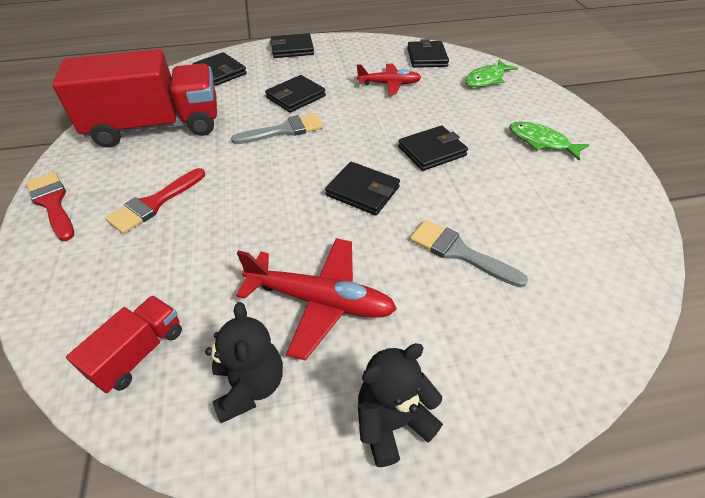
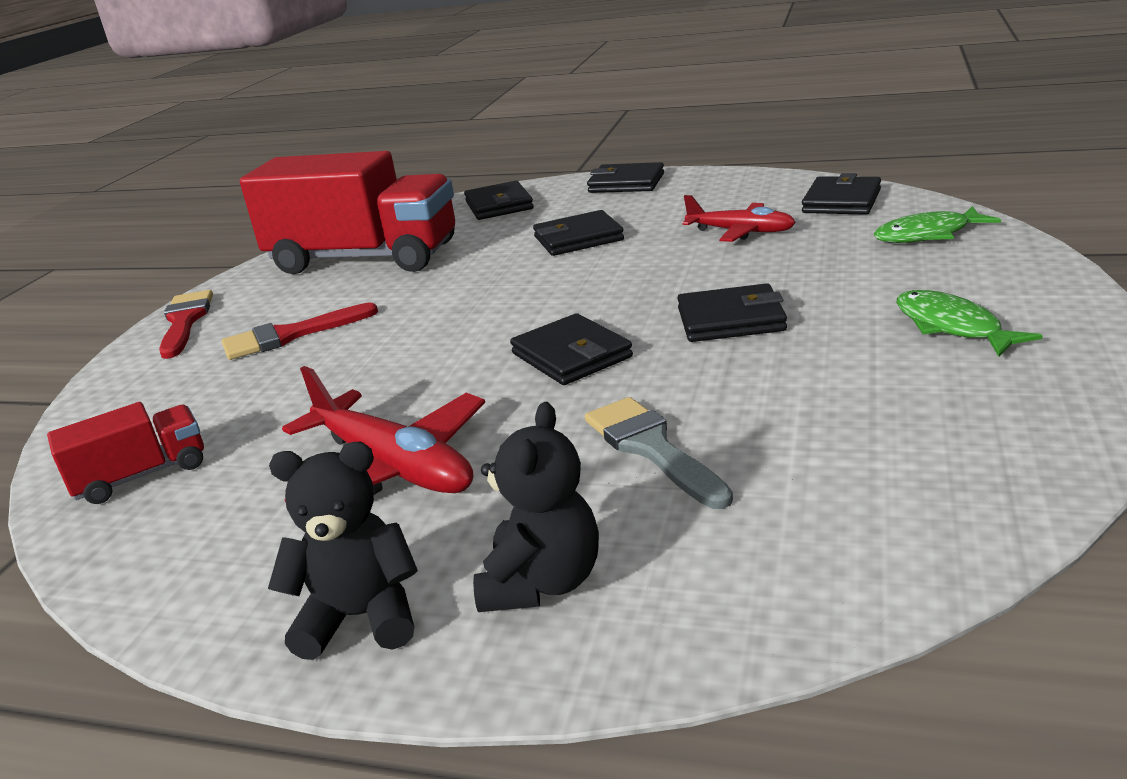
camera: 30 degrees right, 20 degrees down
(250, 386) = (226, 534): black teddy bear -> black teddy bear (542, 583)
(284, 130) = (525, 275): grey brush -> none

